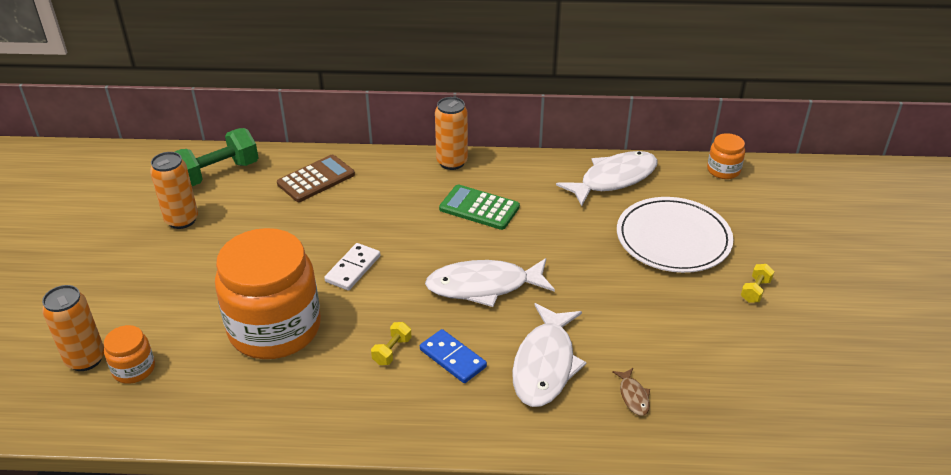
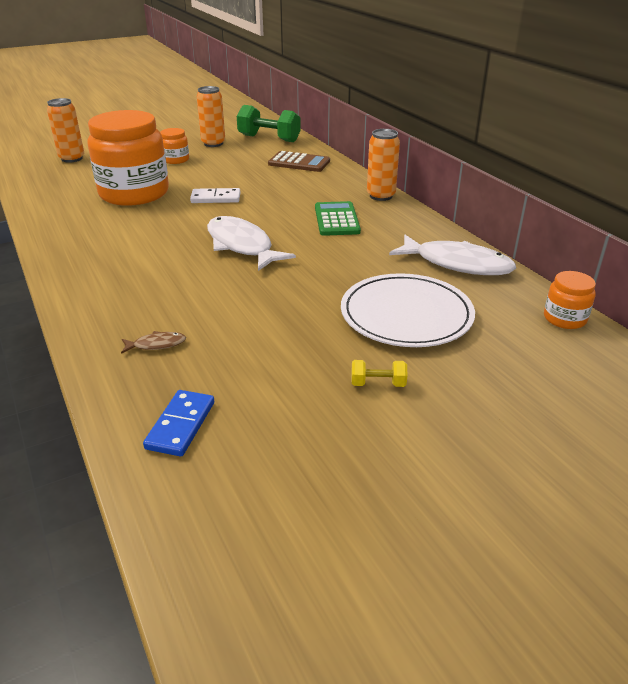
camera: 60 degrees right, 5 degrees down
(134, 369) = (71, 171): orange jar -> orange jar (175, 160)
(392, 351) = (139, 233): yellow dumbbell -> none
(452, 358) = (147, 255): blue domino -> blue domino (180, 425)
(545, 364) = (168, 293): white fish -> none
(633, 396) = (156, 344): brown fish -> brown fish turned 150 degrees counterclockwise

